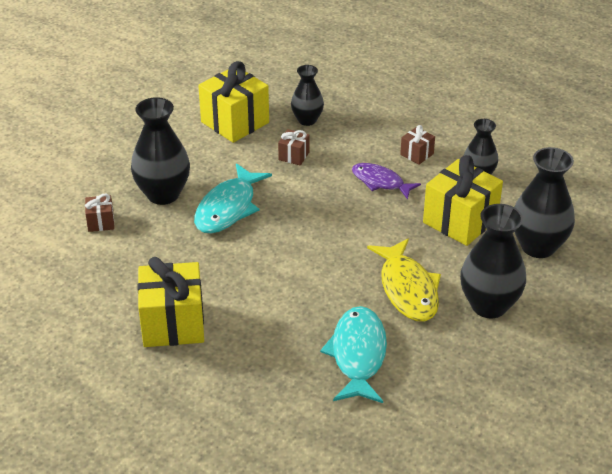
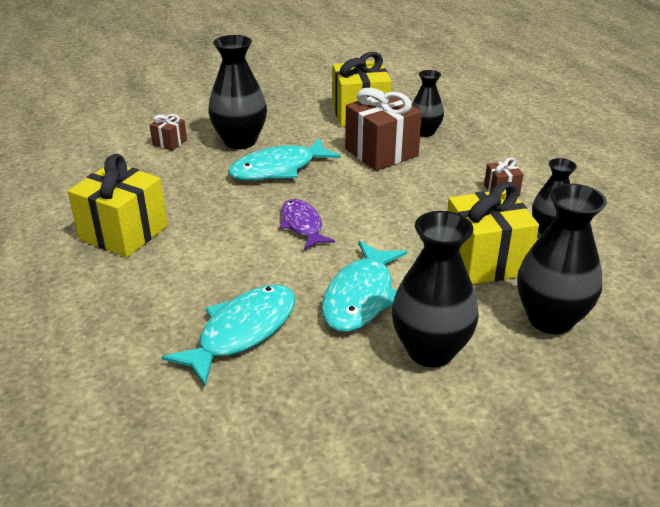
camera: 35 degrees right, 5 degrees down
(294, 156) = (381, 152): brown gift -> brown gift, size x2.11
(380, 182) = (439, 199): purple fish -> purple fish (302, 225)
(407, 289) = (360, 297): yellow fish -> turquoise fish

